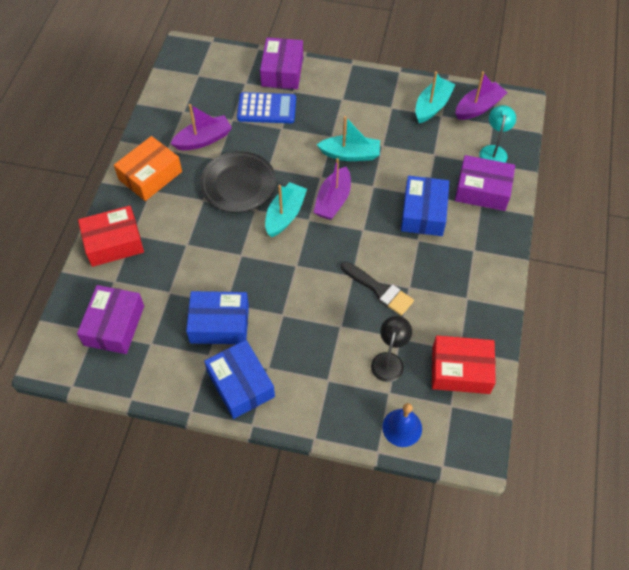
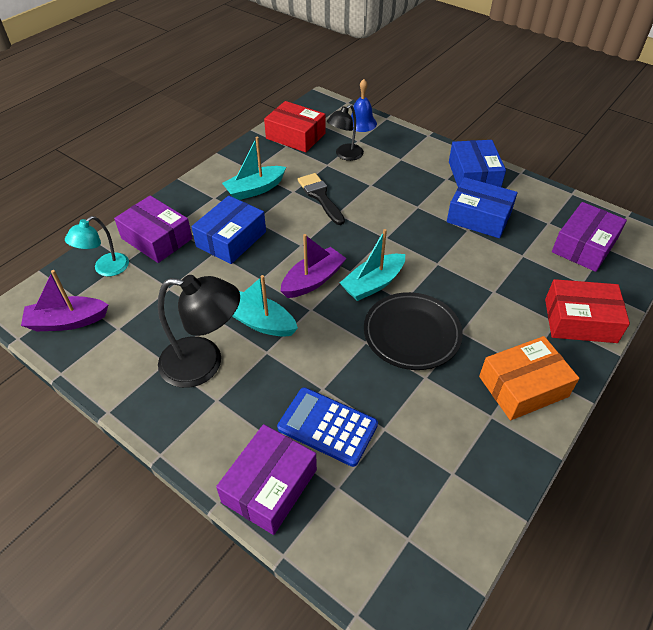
camera: 155 degrees left, 10 degrees down
(203, 139) = (436, 412): purple boat -> none
(366, 115) = (204, 363): none -> black lamp
(432, 106) = (116, 344): turquoise boat -> turquoise boat (255, 189)

